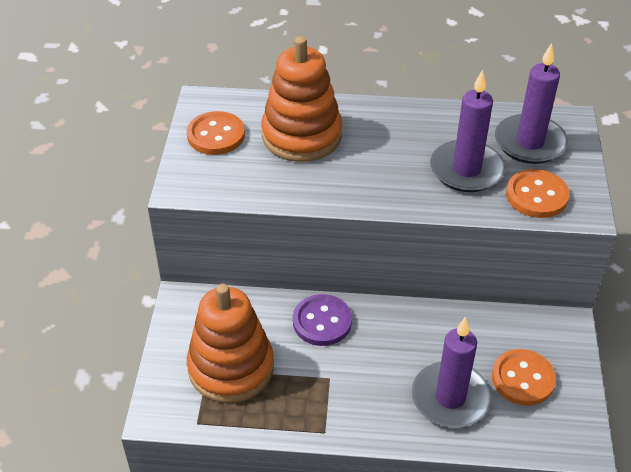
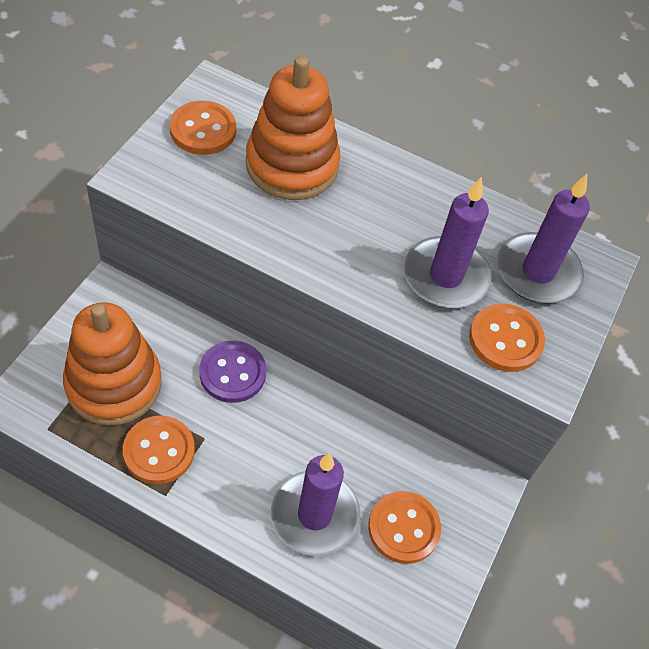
camera: 15 degrees right, 10 degrees up
(299, 402) = (159, 451): none -> orange button

